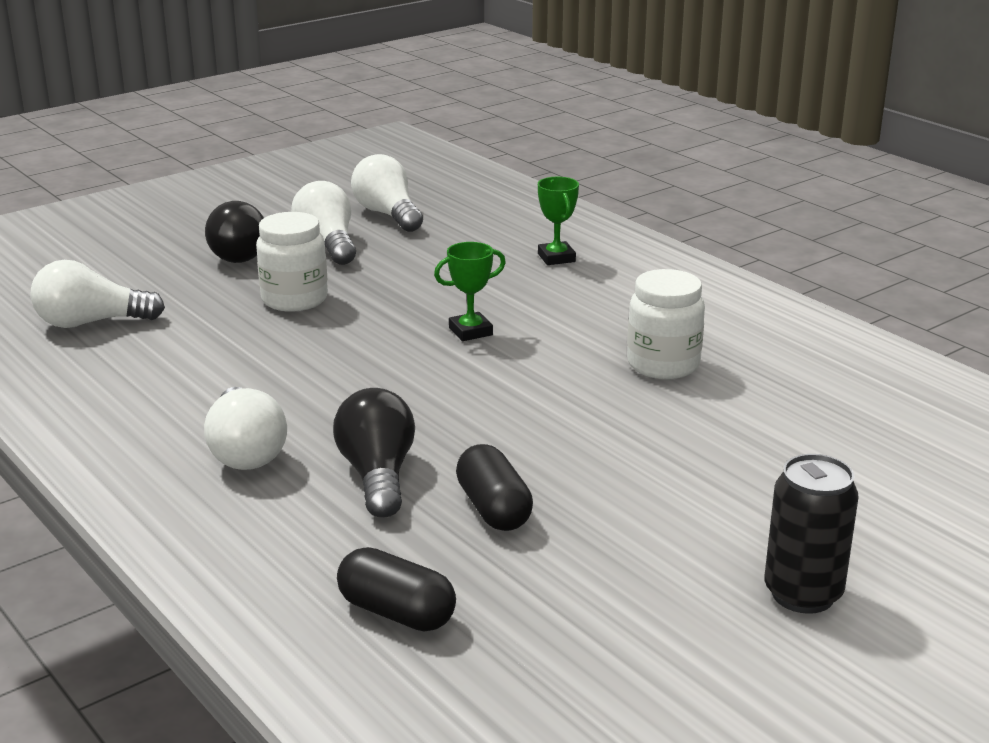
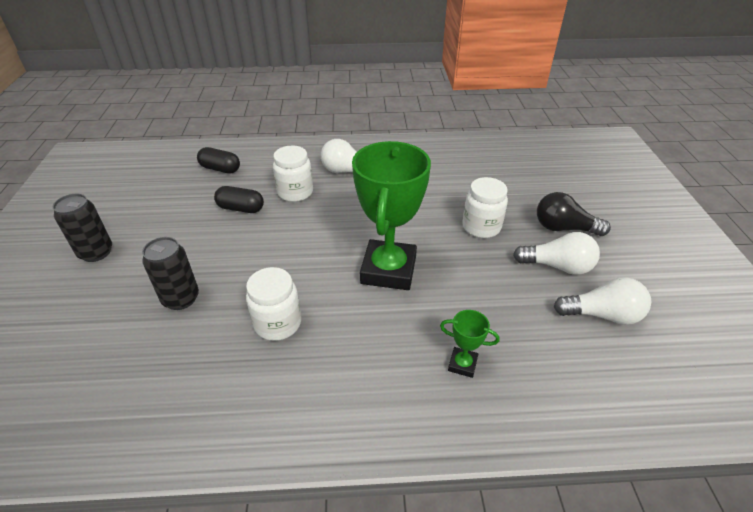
camera: 125 degrees right, 15 degrees up
(91, 322) = (500, 167): white light bulb -> none
(378, 476) = (295, 192): black light bulb -> white jar
(396, 613) = (220, 169): black capsule -> black capsule turned 45 degrees clockwise
(470, 331) = (388, 270): green trophy -> green trophy, size x2.34
(740, 450) = (181, 299): none -> black can

